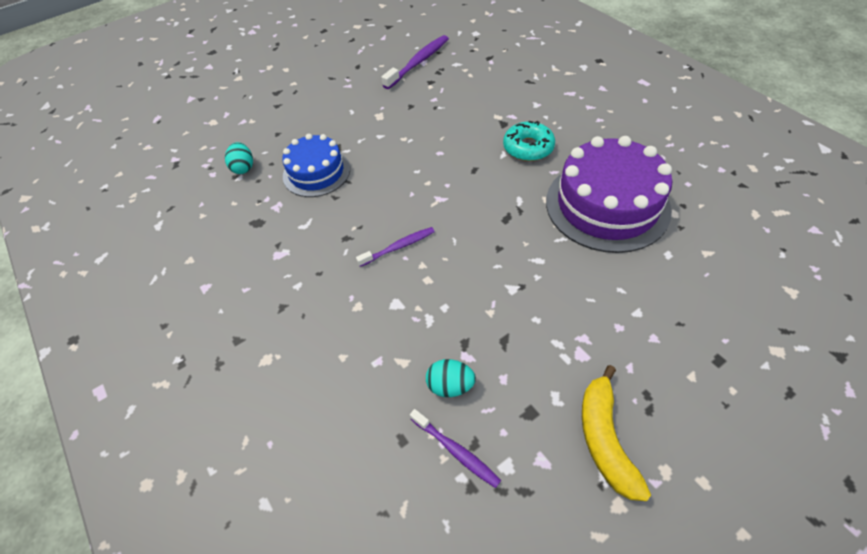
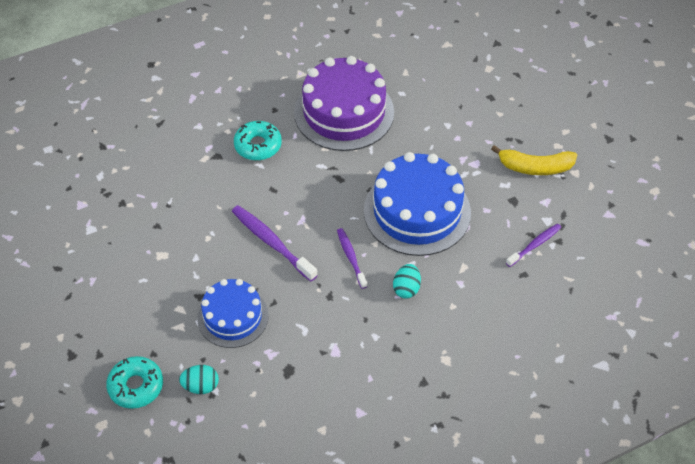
camera: 85 degrees left, 0 degrees up
(246, 131) = (136, 386): none -> turquoise donut
(418, 62) = (80, 209): purple toothbrush -> purple toothbrush (272, 242)
(450, 386) = (487, 241): turquoise egg -> turquoise egg (406, 288)
(479, 299) = (417, 211): none -> blue cake

